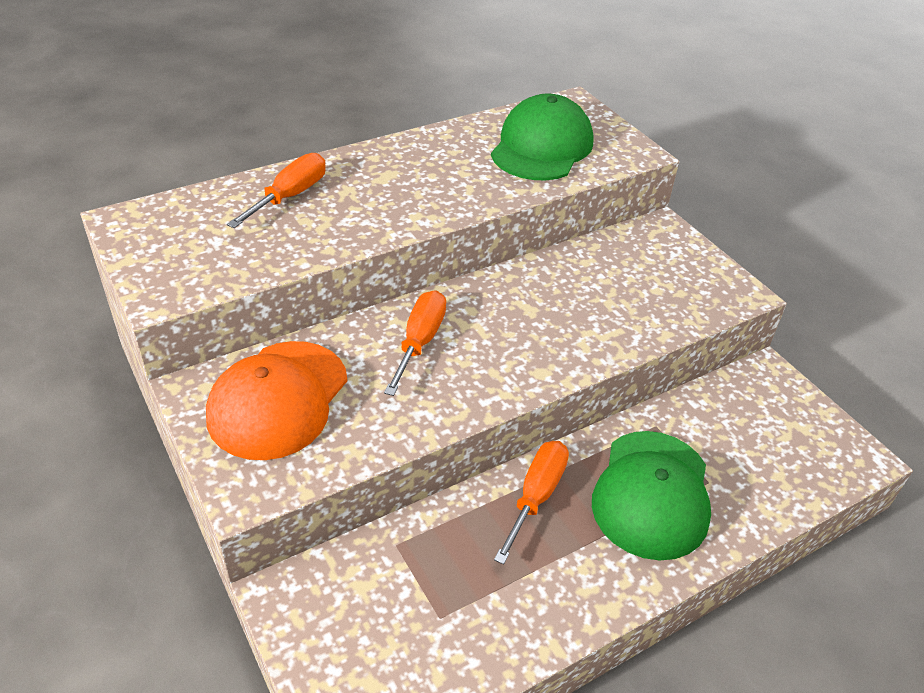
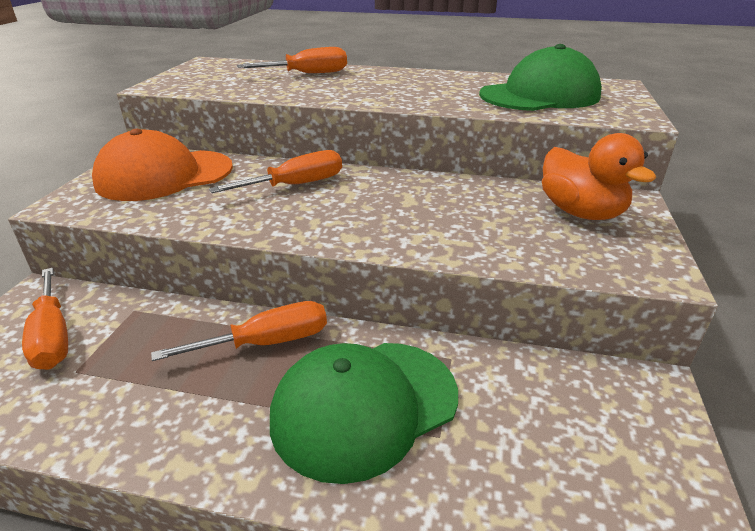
camera: 45 degrees right, 10 degrees down
(371, 612) = (52, 336): none -> orange screwdriver
(649, 258) = (581, 212): none -> orange duck

